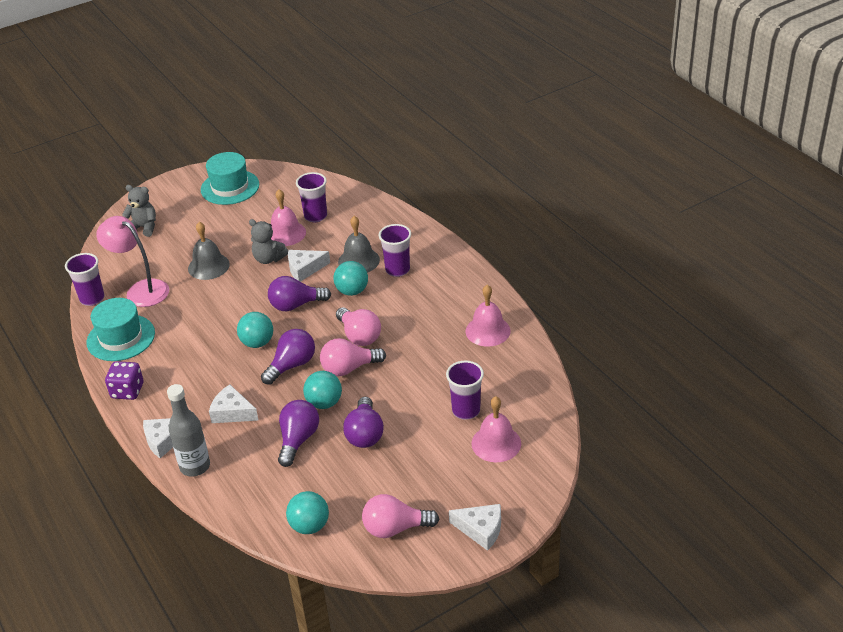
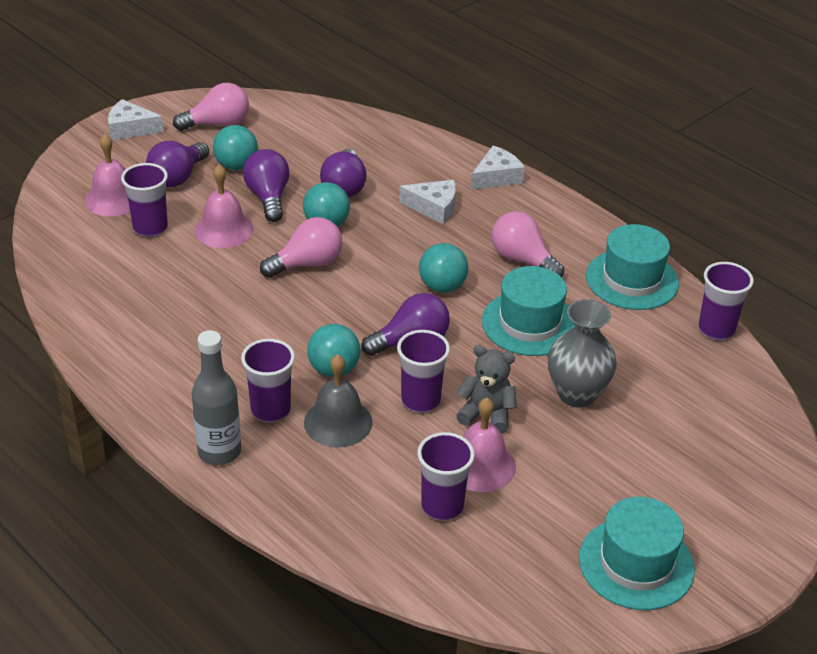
camera: 165 degrees right, 0 degrees up
(127, 391) = (575, 220): purple dice -> none
(141, 290) = (655, 347): pink lamp -> none
(144, 227) = (733, 458): grey teddy bear -> none
(195, 466) = (448, 157): grey bottle -> grey bottle (219, 451)
(208, 266) = (576, 394): grey bell -> grey vase
(211, 311) = (529, 323): none -> turquoise hat
(292, 365) = (383, 262): purple light bulb -> purple light bulb (178, 177)
(304, 269) = (421, 400): white cheese -> purple cup
(309, 526) = (305, 120): turquoise ball -> turquoise ball (236, 165)
(359, 336) = (305, 305): pink light bulb -> pink light bulb (522, 260)
(487, 331) = (123, 325): pink bell -> pink bell (224, 230)

